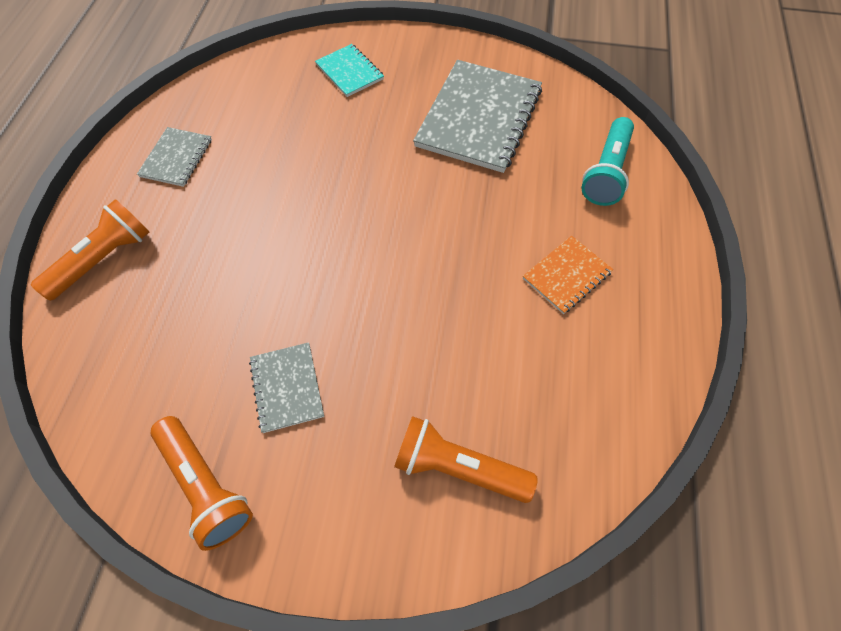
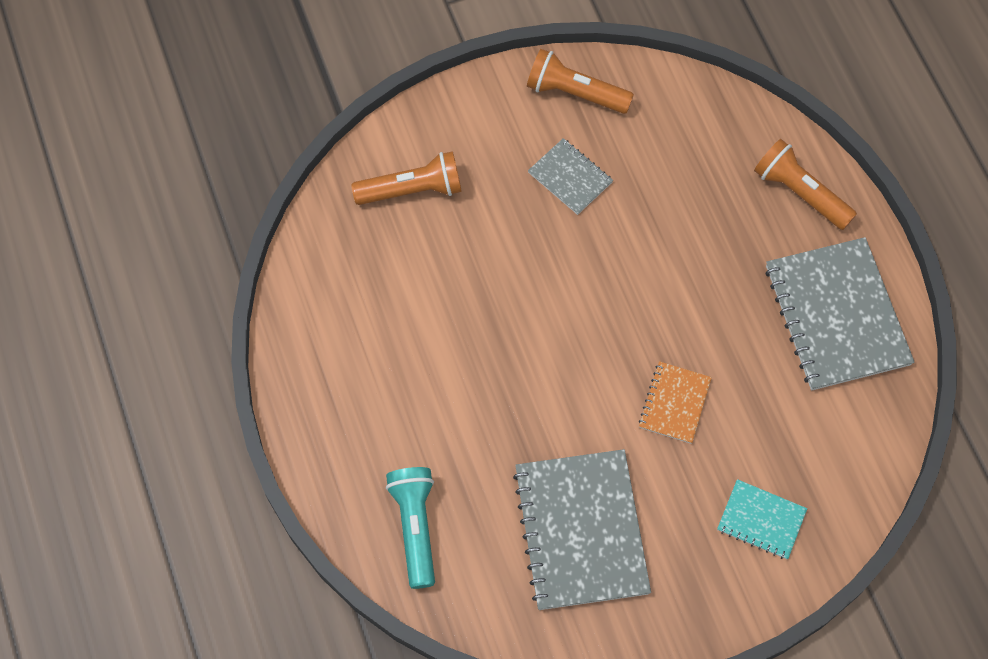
camera: 150 degrees right, 5 degrees up
(103, 259) = (800, 192): orange flashlight -> orange flashlight turned 120 degrees clockwise
(176, 158) = (836, 315): grey notebook -> grey notebook, size x1.98
(566, 275) = (403, 386): orange notebook -> orange notebook (674, 403)

